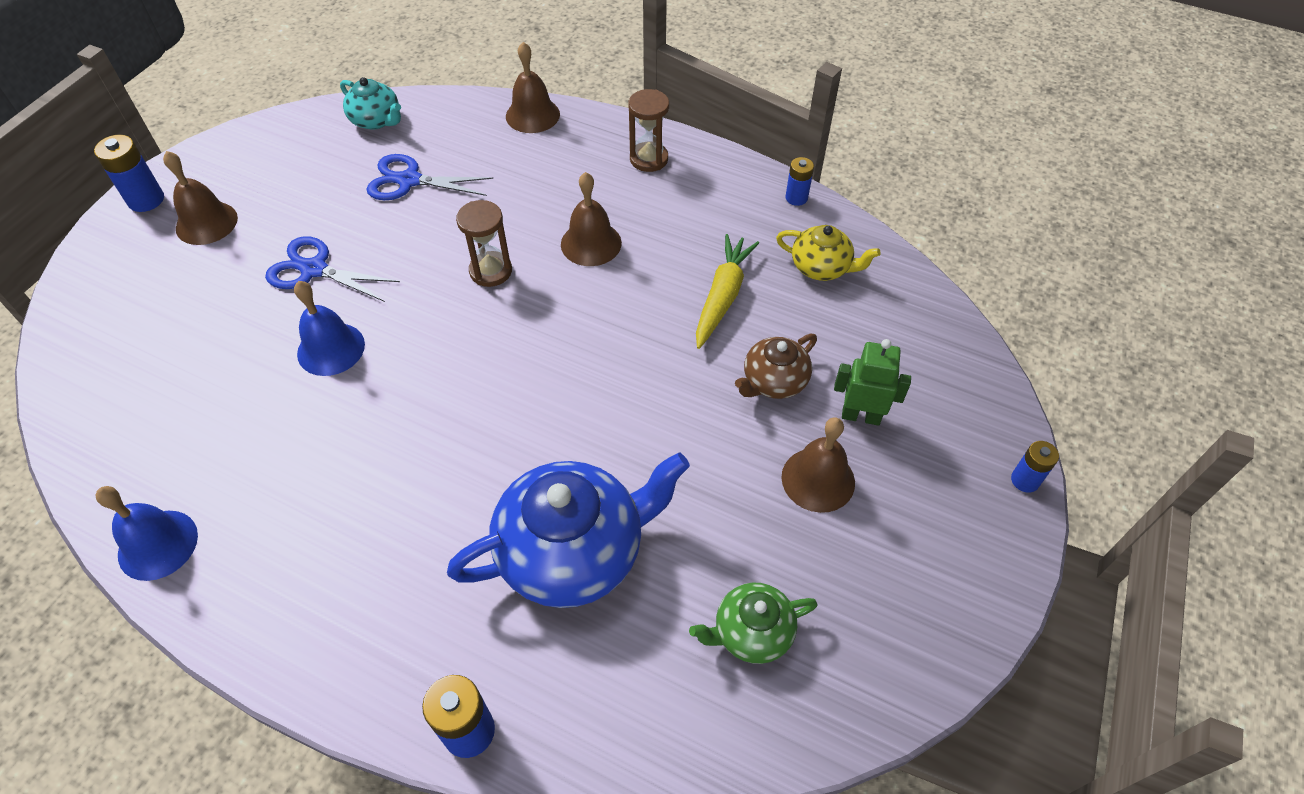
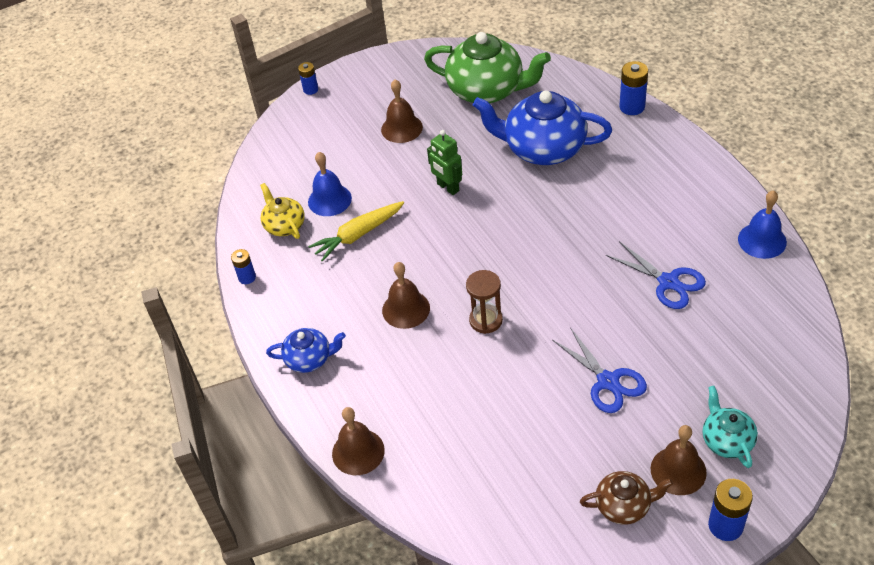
camera: 140 degrees left, 5 degrees down
(331, 349) = (620, 313): blue bell -> blue bell (329, 200)
(376, 120) = (489, 518): turquoise teapot -> turquoise teapot (726, 440)
(409, 181) = (498, 431): blue scissors -> blue scissors (668, 282)
(649, 159) = (309, 359): brown hourglass -> blue teapot
(751, 632) = (487, 90): green teapot -> green teapot, size x1.93
(774, 381) = (377, 178): brown teapot -> brown teapot (624, 505)
(861, 416) = (352, 144): green robot -> green robot (447, 187)

